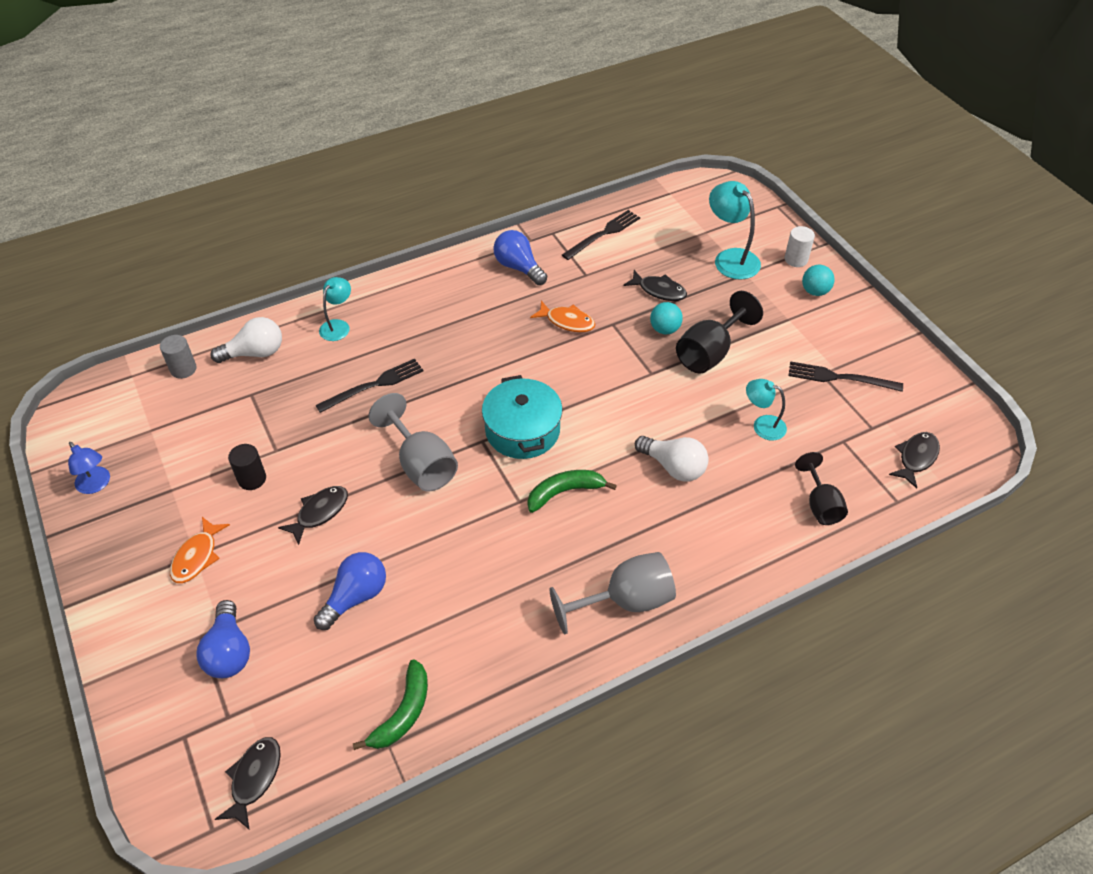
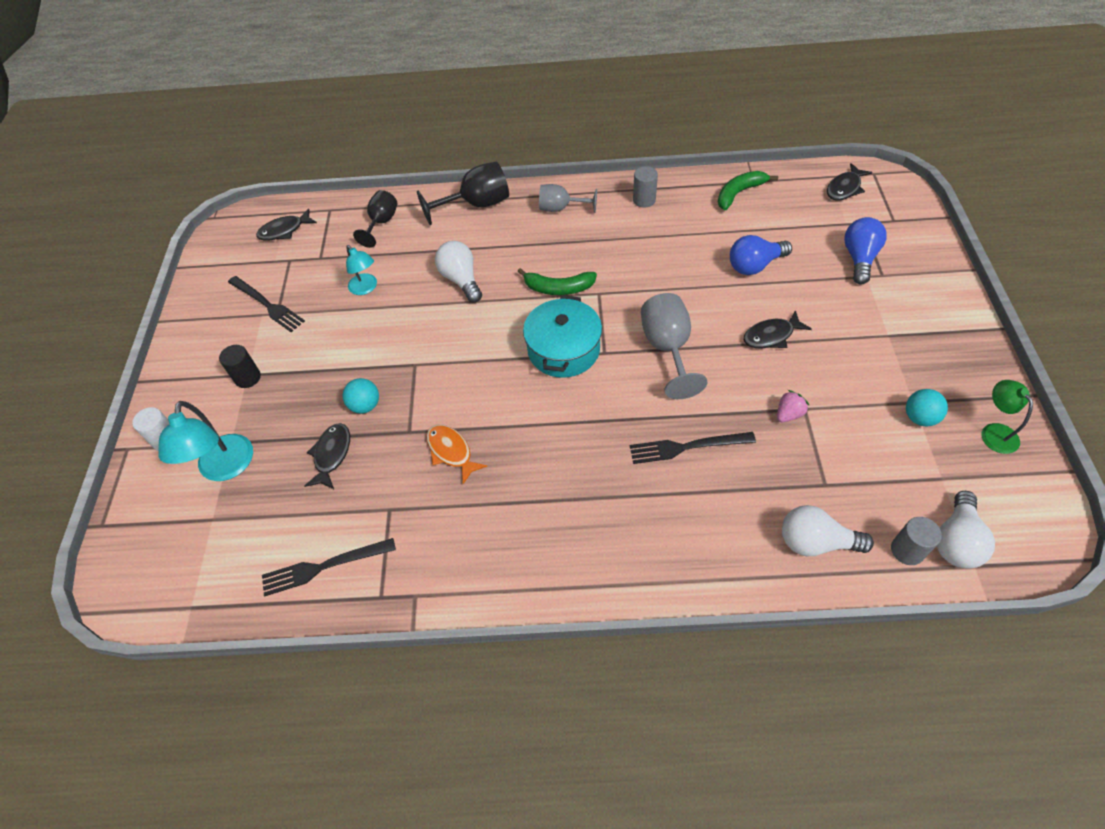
camera: 150 degrees left, 5 degrees up
(96, 485) = (994, 432): blue lamp -> green lamp
(144, 387) = (956, 540): none -> white light bulb
(197, 557) = (886, 333): orange fish -> none
(252, 479) = (831, 386): black cylinder -> black cylinder (248, 378)
(289, 440) = (788, 414): none -> pink strawberry
(338, 326) = (706, 546): turquoise lamp -> none
(519, 267) = (455, 552): blue light bulb -> none
(526, 654) = (644, 200): none -> grey cylinder
(625, 601) = (561, 208): grey goblet -> grey goblet, size x0.66
(659, 290) = (332, 455): black fish -> black fish turned 45 degrees clockwise
(710, 352) = (347, 366): black goblet -> black goblet (476, 205)
(815, 291) = (192, 394): turquoise ball -> turquoise ball (919, 417)

